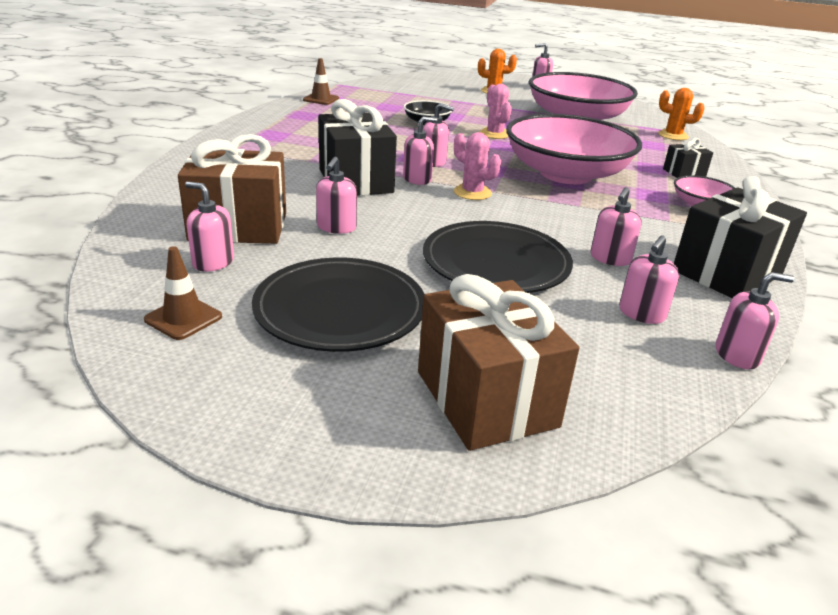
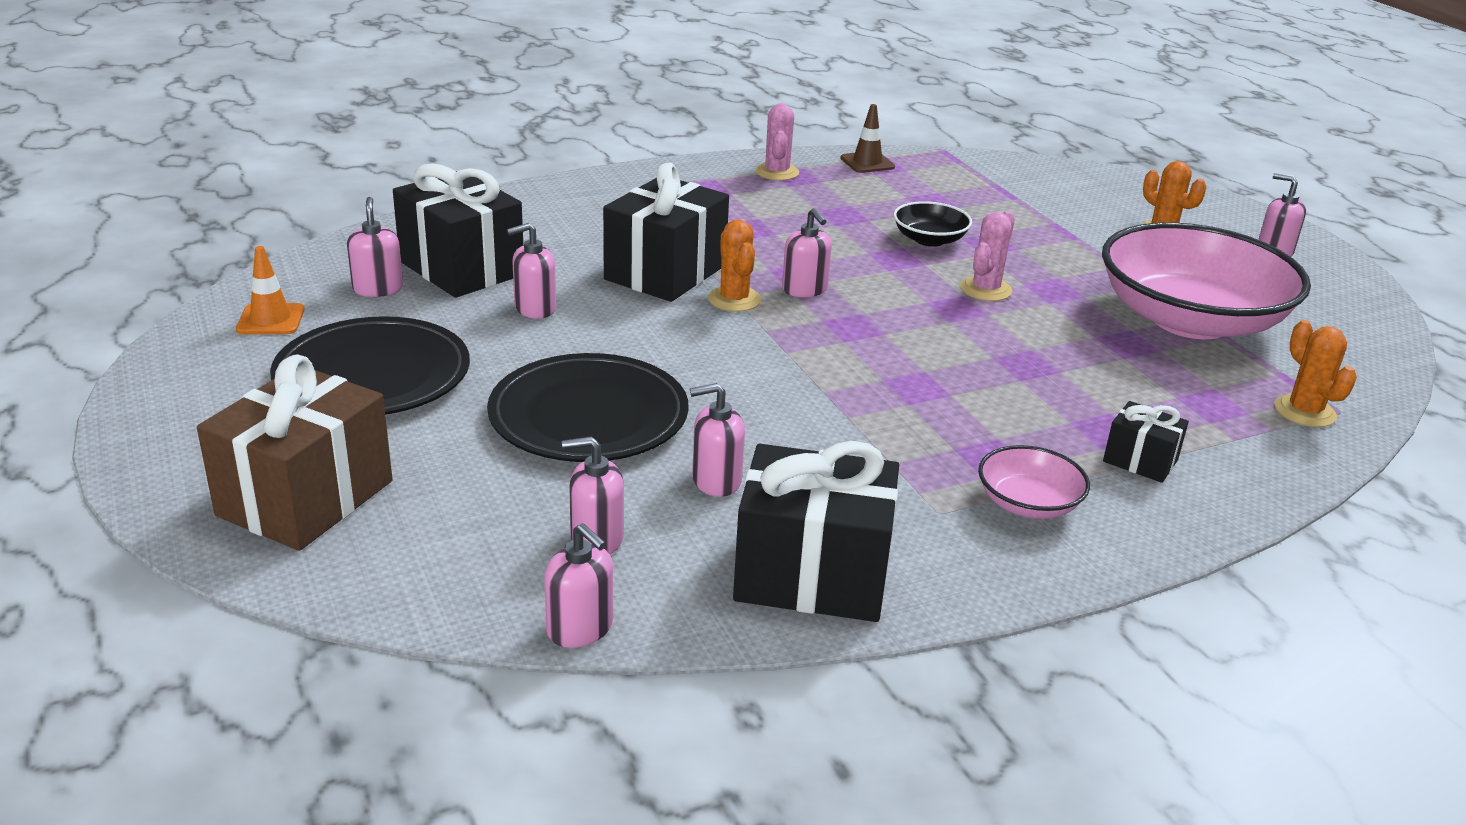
camera: 50 degrees right, 0 degrees up
(183, 318) = (271, 320): brown traffic cone -> orange traffic cone
(238, 226) = (462, 268): brown gift -> black gift
(417, 179) = (734, 299): pink soap dispenser -> orange cactus
(472, 193) = (756, 341): pink cactus -> pink cactus (777, 172)
(566, 174) = (940, 377): pink bowl -> none

